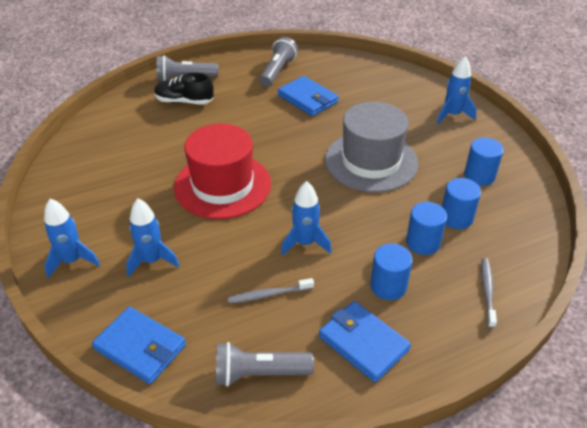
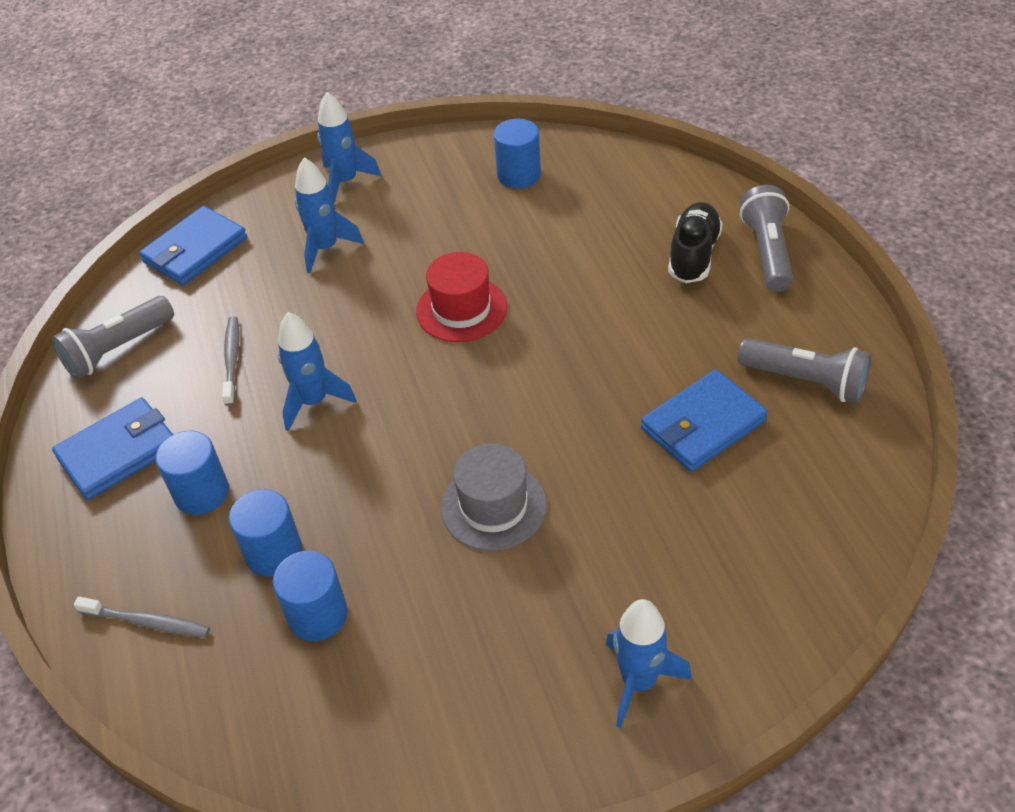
camera: 100 degrees right, 5 degrees up
(222, 185) = (461, 309): red hat -> red hat, size x0.60
(259, 374) = (118, 349): grey flashlight -> grey flashlight turned 135 degrees counterclockwise
(371, 161) = (493, 506): grey hat -> grey hat, size x0.60
(479, 176) = (423, 684): blue cylinder -> blue cylinder (519, 175)

